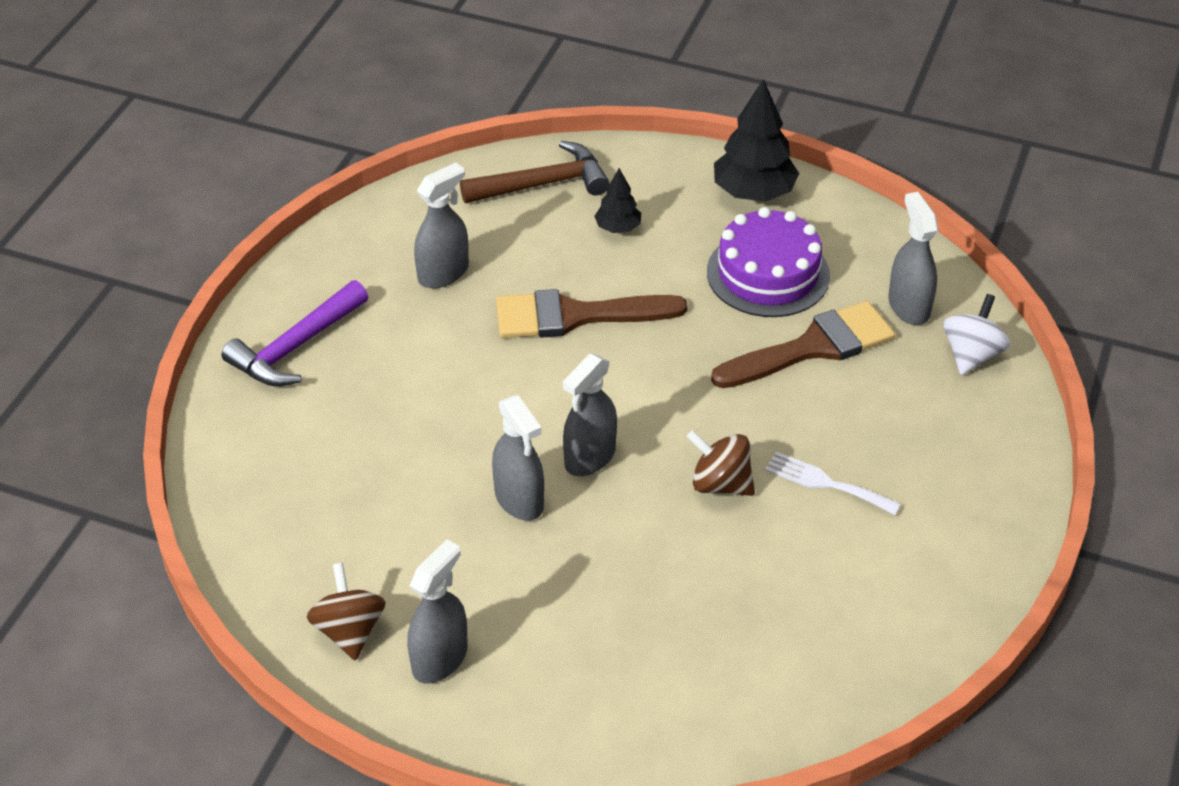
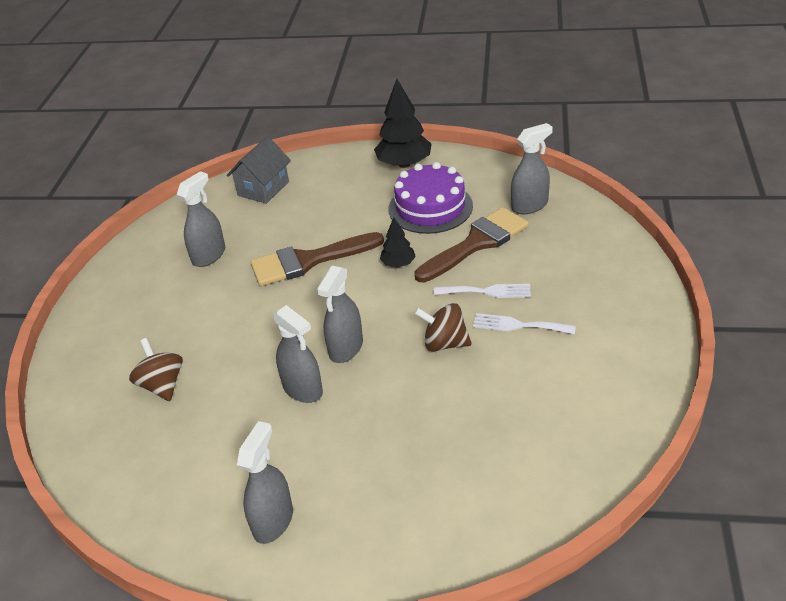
camera: 10 degrees left, 5 degrees down
(296, 347) = (113, 326): purple hammer -> none
(349, 630) = (196, 518): brown spinning top -> brown spinning top (162, 385)
(543, 184) = (263, 189): brown hammer -> grey house
(618, 228) = (321, 203): black tree -> black tree (398, 264)
(802, 424) = (487, 291): none -> white fork
(908, 306) = (530, 205): grey spray bottle -> grey spray bottle turned 90 degrees clockwise
(971, 354) = (582, 224): white spinning top -> none

